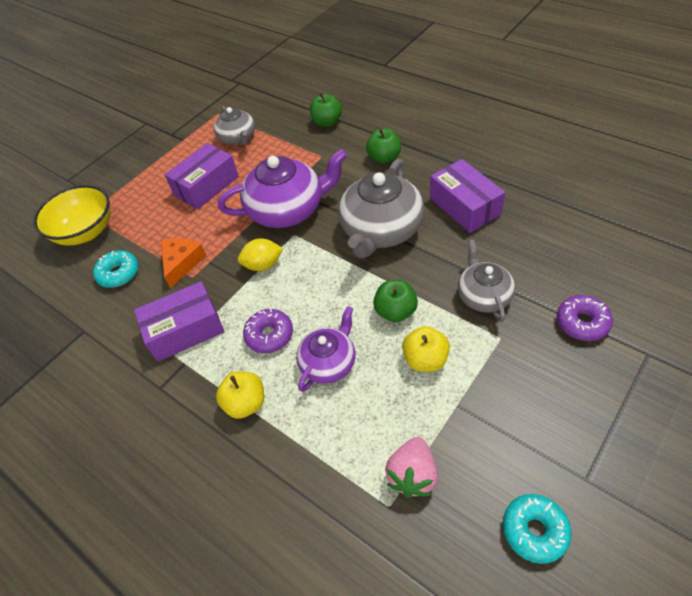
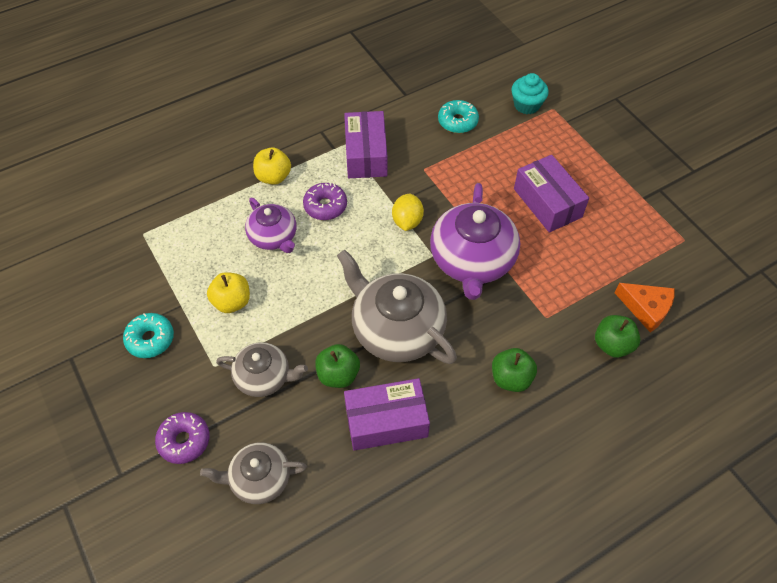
camera: 105 degrees right, 5 degrees up
(86, 232) = (526, 105): yellow bowl -> turquoise cupcake
(182, 263) = (445, 165): orange cheese -> orange cheese (646, 308)
(238, 138) = (622, 248): grey teapot -> grey teapot (259, 479)
(395, 311) = (292, 301): green apple -> green apple (338, 375)
(412, 475) = (152, 255): pink strawberry -> none
(534, 530) = (68, 306): turquoise donut -> turquoise donut (150, 339)

